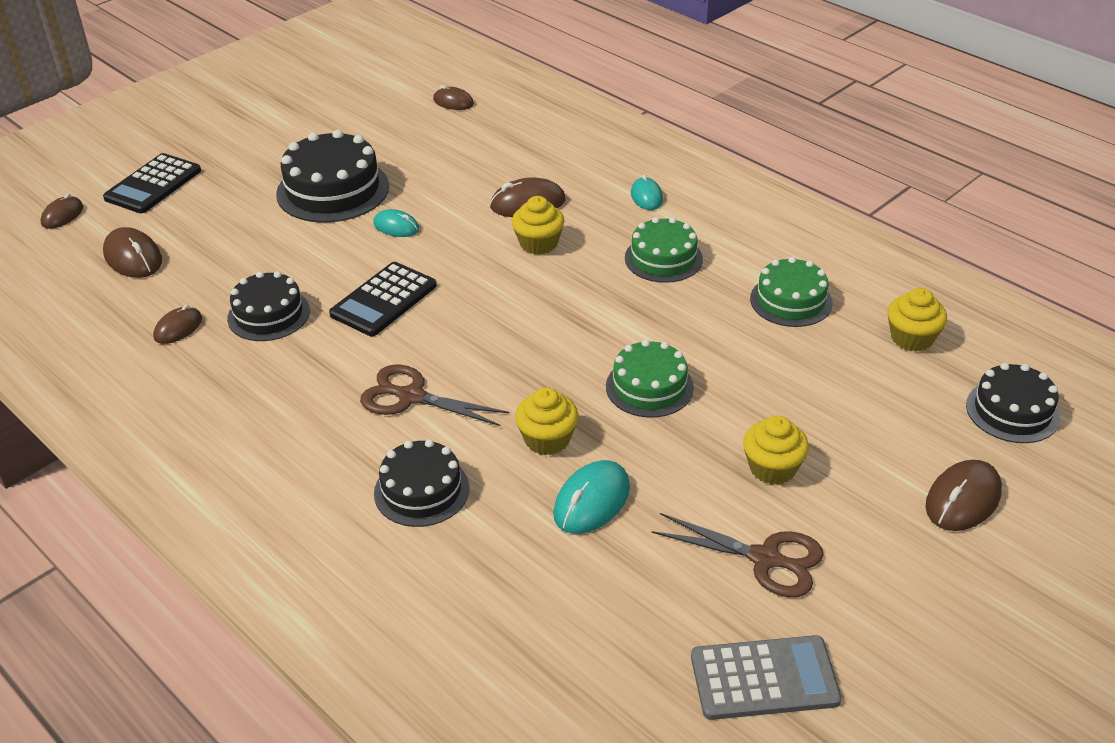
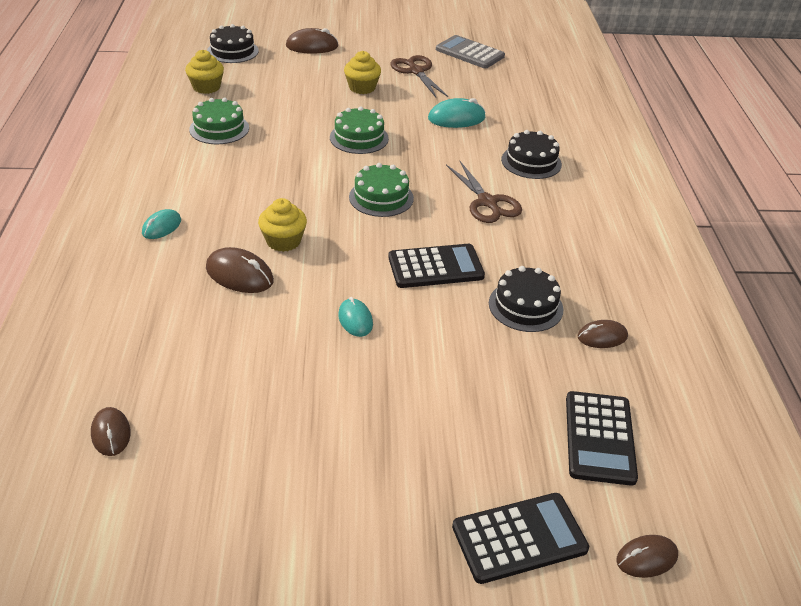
camera: 140 degrees left, 0 degrees up
(133, 257) = (599, 438): brown mouse -> black calculator
(333, 190) = (358, 395): black cake -> none
(547, 439) = (442, 147): yellow cupcake -> none
(663, 258) = (233, 185): green cake -> green cake (381, 197)

